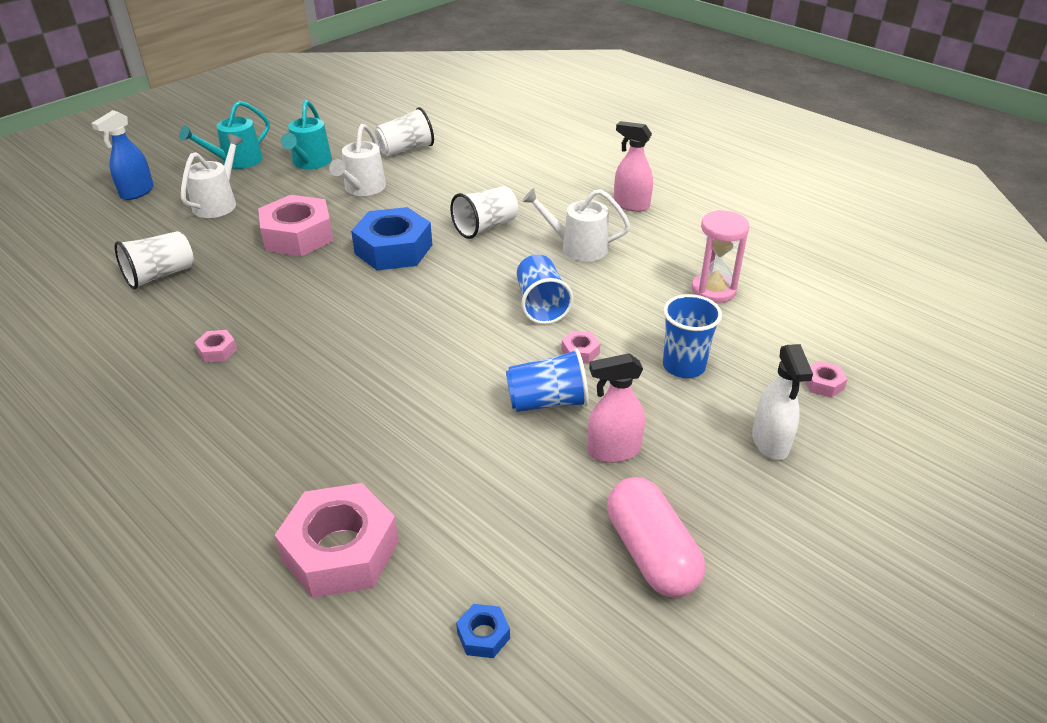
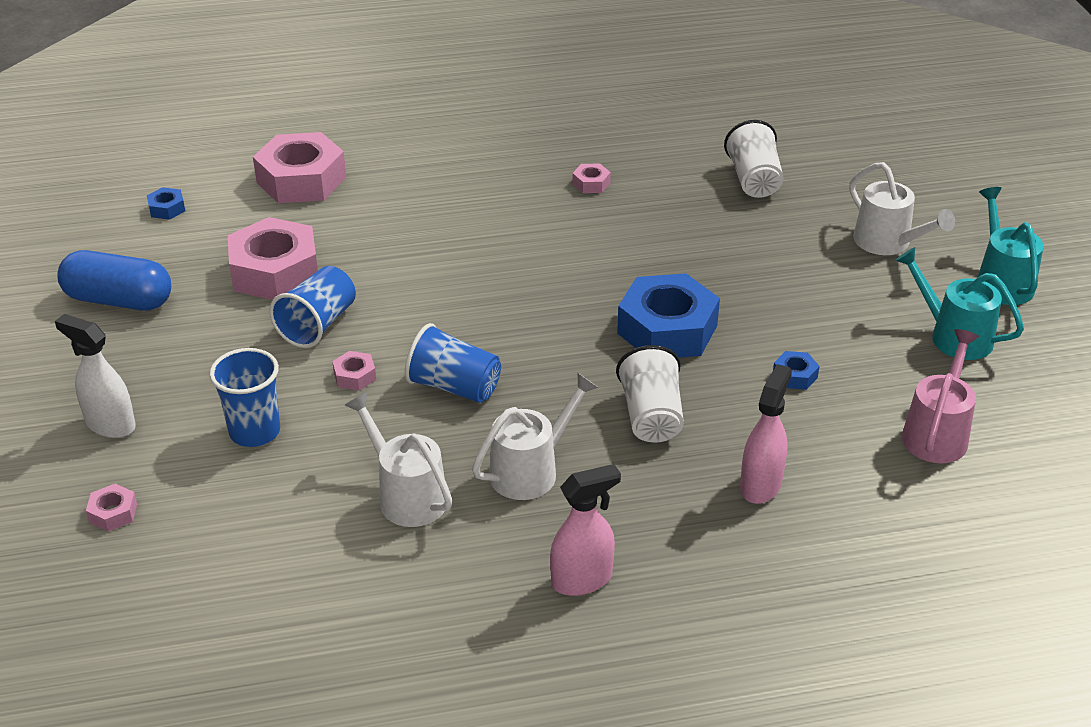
camera: 125 degrees right, 0 degrees up
(137, 192) = (961, 198): blue spray bottle -> none
(298, 236) = (759, 275): pink nut -> pink nut (275, 271)
(362, 189) = (839, 354): white watering can -> white watering can (406, 495)
(398, 196) = (794, 376): none -> blue nut
(406, 149) = (937, 433): white cup -> pink watering can
(613, 451) = (222, 332): pink spray bottle -> pink spray bottle (761, 485)
(651, 553) = (119, 300): pink capsule -> blue capsule
(713, 290) = (330, 534): pink hourglass -> none

